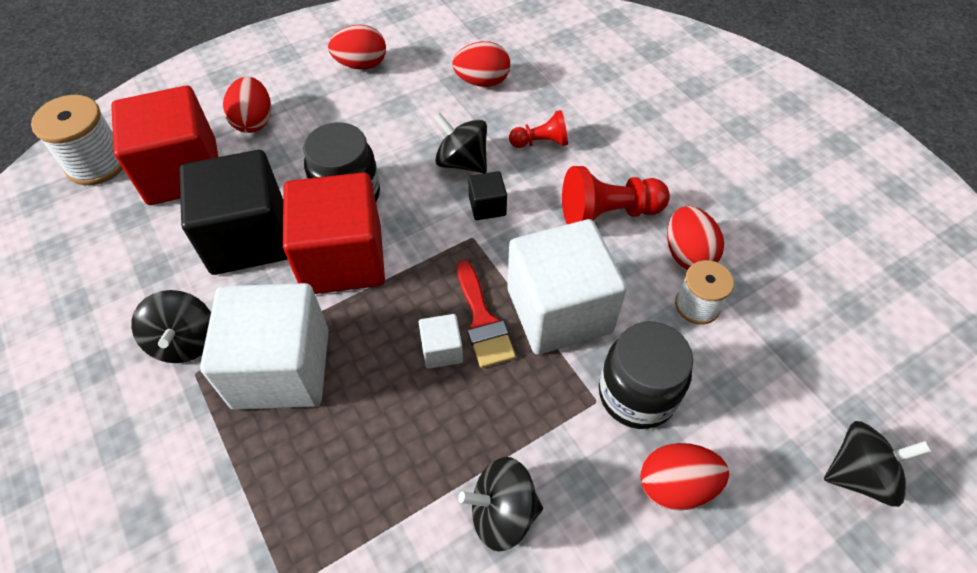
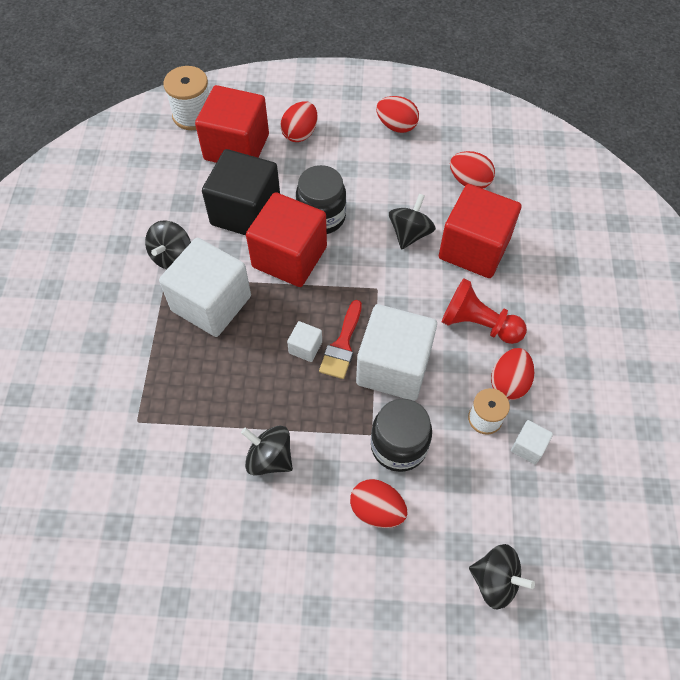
camera: 35 degrees right, 5 degrees up
(462, 162) = (410, 233): black spinning top -> black spinning top turned 45 degrees clockwise
(487, 206) = (402, 273): black cube -> none
(541, 142) = (474, 248): red pawn -> red cube
(762, 307) = (528, 447): none -> white cube

